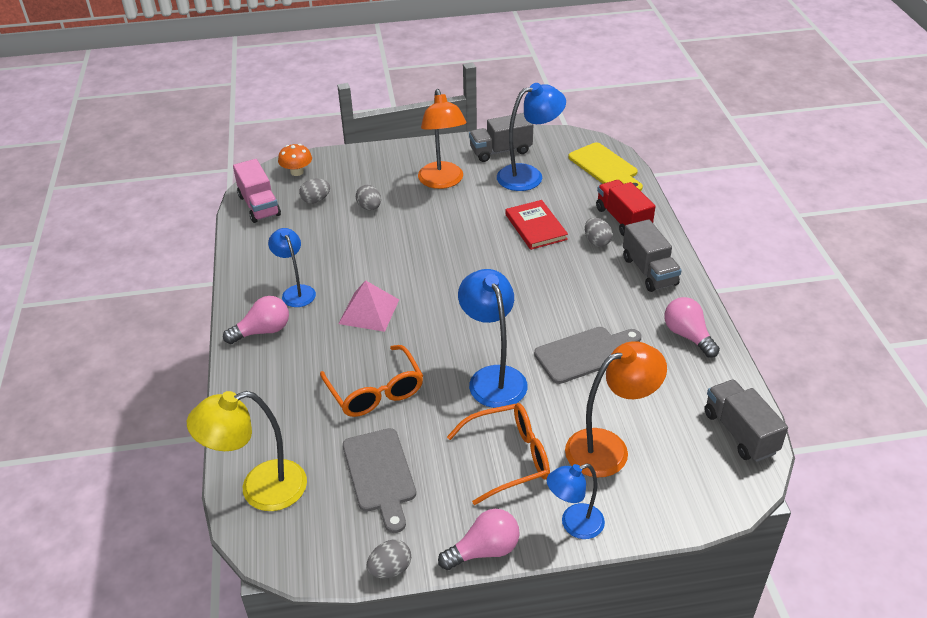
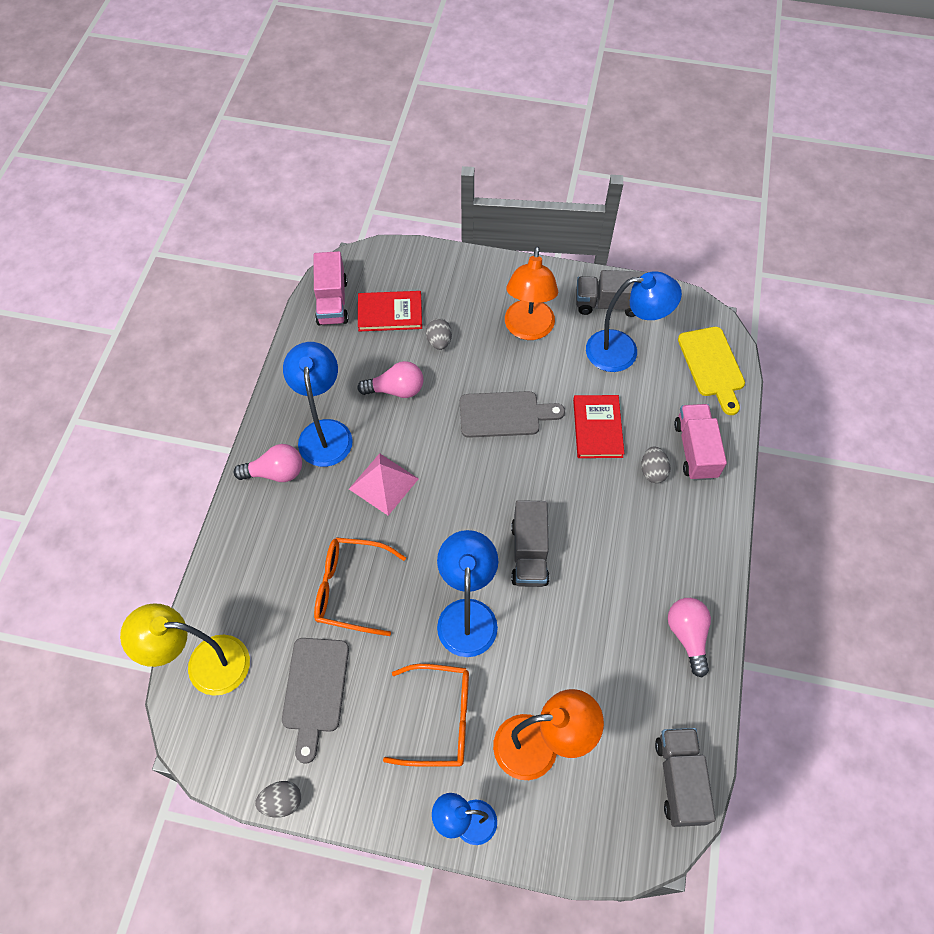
camera: 20 degrees right, 20 degrees up
(296, 291) = (325, 432): blue lamp -> blue lamp, size x1.56
(297, 172) = (386, 266): orange mushroom -> none
(316, 200) = (390, 313): grey egg -> red book
(376, 392) = (350, 589): orange glasses -> orange glasses turned 105 degrees clockwise
(484, 550) = (372, 816): pink light bulb -> pink light bulb (396, 390)
(584, 354) = (570, 619): grey cutting board -> grey cutting board (504, 414)
(623, 220) = (695, 450): red truck -> pink truck
(649, 271) = (689, 533): grey truck -> grey truck (529, 553)

